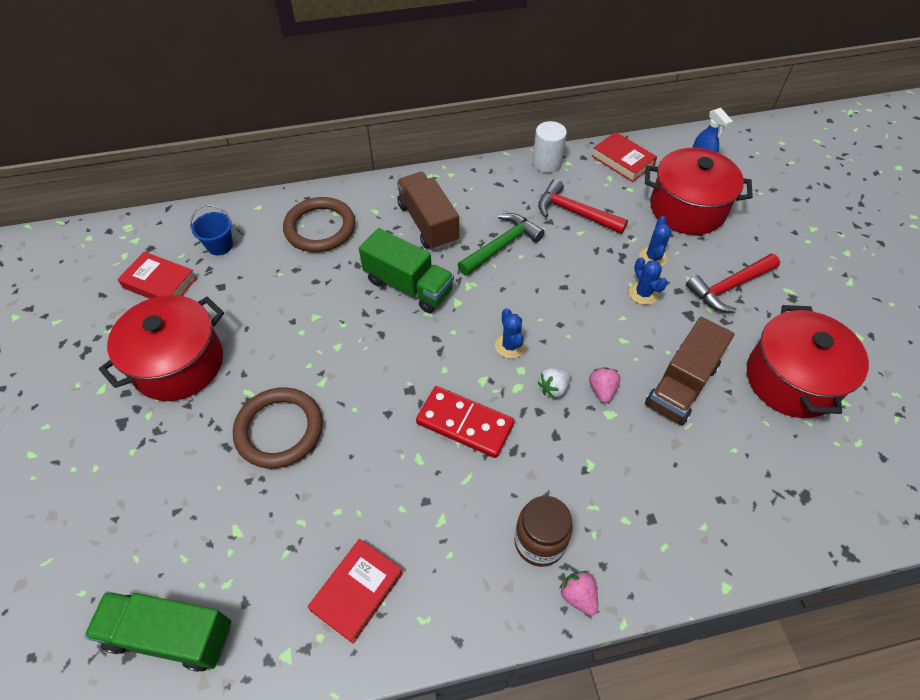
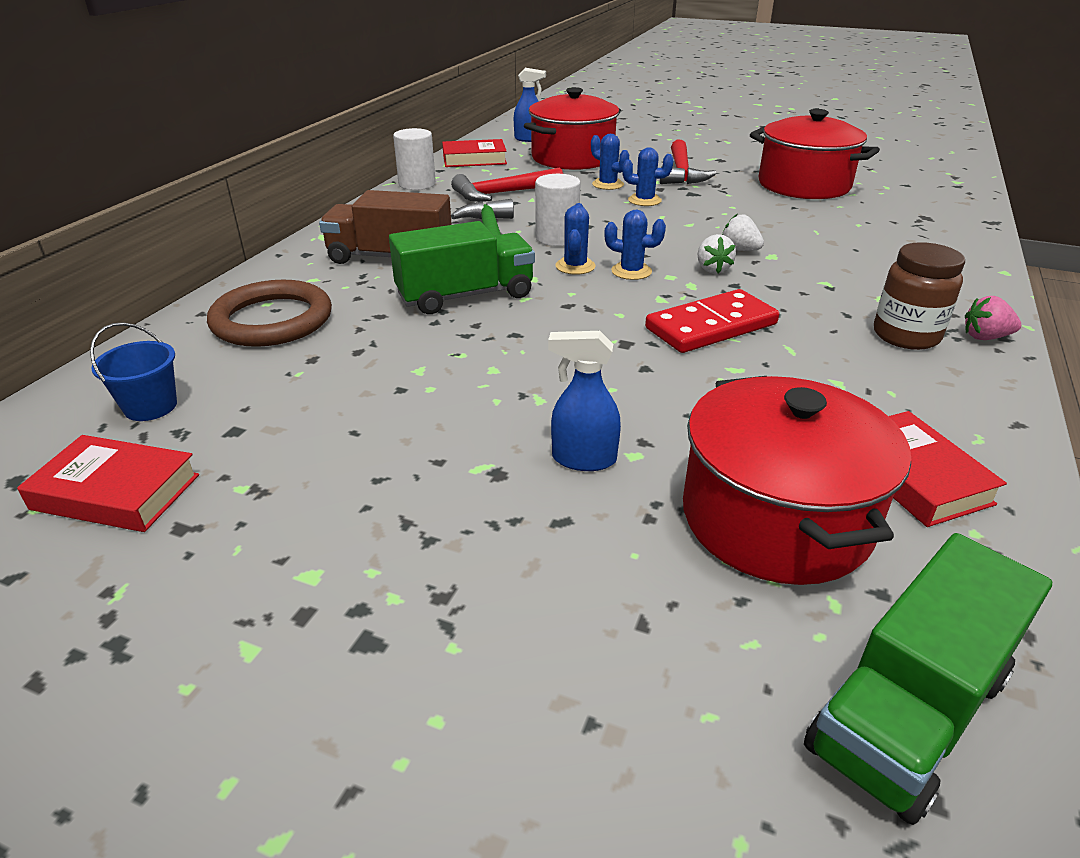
camera: 55 degrees left, 20 degrees down
(160, 283) = (116, 492): red book -> red book turned 45 degrees clockwise
(178, 364) = (327, 523): red pot -> red pot (775, 519)
(279, 430) = (583, 459): brown ring -> blue spray bottle
(492, 313) = (575, 266): none -> blue cactus
(527, 281) = (557, 238): none -> white cylinder
(602, 390) = (739, 250): pink strawberry -> white strawberry
(681, 385) = (768, 220): brown truck -> none

